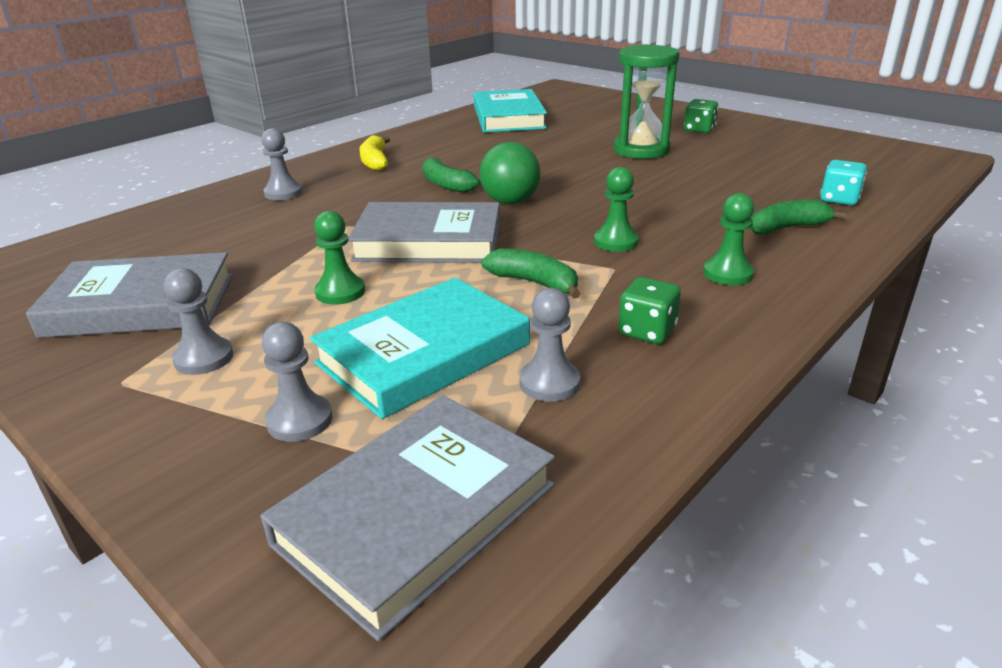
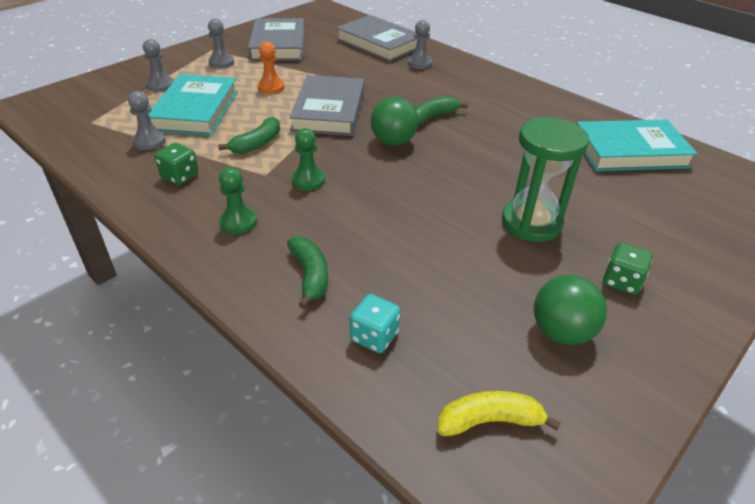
camera: 90 degrees right, 10 degrees up
(340, 292) = (271, 87): green pawn -> orange pawn
(375, 162) = (484, 90): yellow banana -> yellow banana (489, 421)
(416, 514) = (85, 109): grey book -> grey book (379, 43)
(424, 354) = (195, 110): turquoise book -> turquoise book turned 45 degrees clockwise
(771, 147) = (561, 332): none -> green ball

